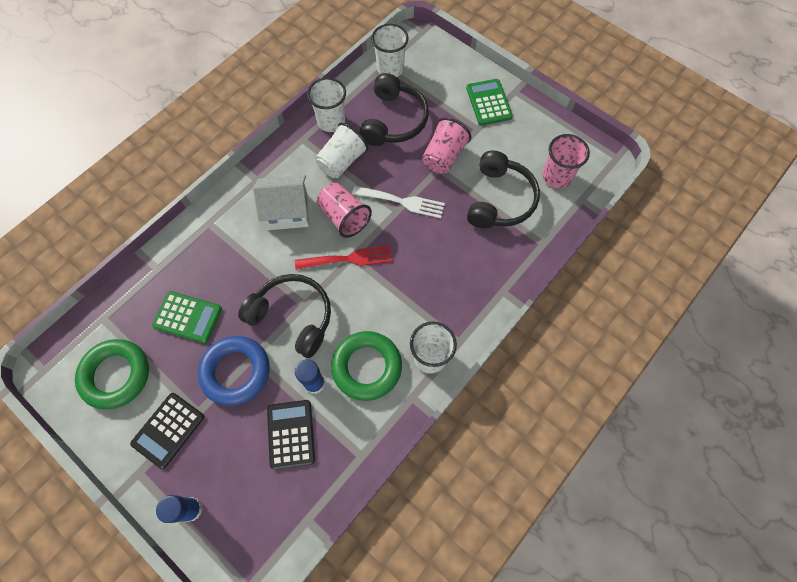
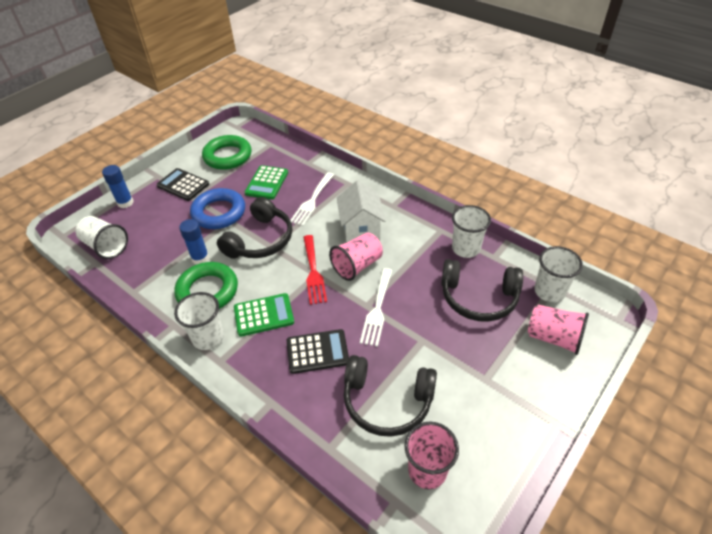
camera: 90 degrees right, 20 degrees down
(234, 262) = (312, 201): none -> white fork
(291, 434) = (162, 248): black calculator -> black calculator (317, 352)
(342, 161) = (420, 260): white cup -> white cup (106, 246)
(443, 156) = (439, 344): pink cup -> pink cup (553, 338)
(488, 102) = (528, 391): green calculator -> green calculator (264, 315)

